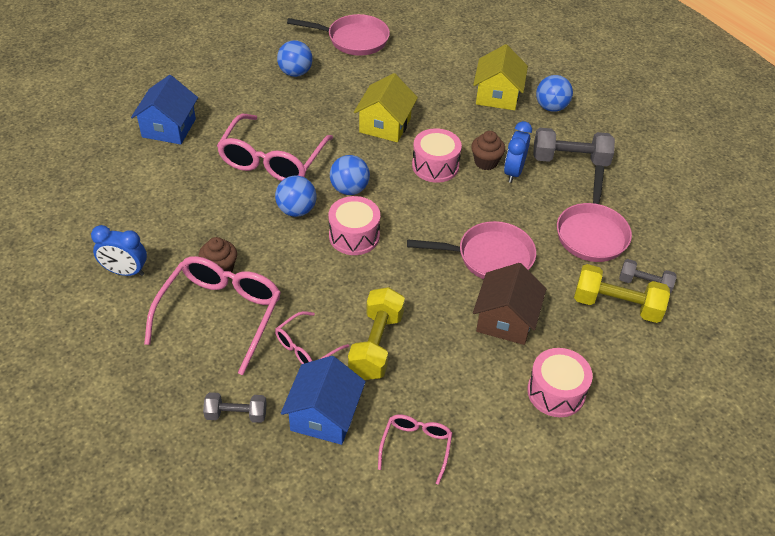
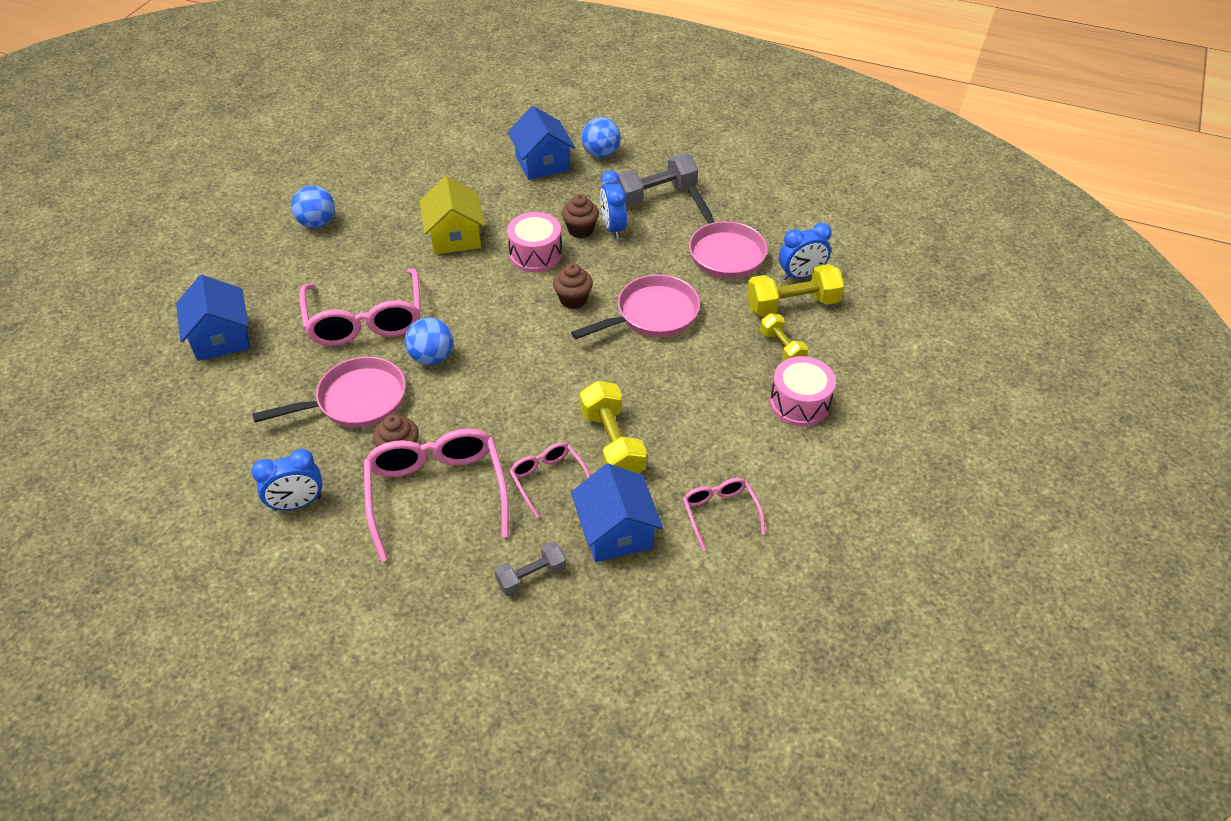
camera: 30 degrees left, 0 degrees up
(306, 347) = (548, 480): pink glasses -> pink glasses turned 135 degrees clockwise
(349, 189) = (469, 313): blue ball -> none
(354, 39) = (353, 165): pink pan -> pink pan (356, 400)
(354, 236) = (510, 355): pink drum -> none
(436, 215) = (573, 300): none -> brown cupcake
(497, 95) = (542, 163): yellow house -> blue house
(505, 320) = (710, 363): brown house -> none
(578, 337) = (782, 347): none -> yellow dumbbell
(644, 284) = (801, 275): grey dumbbell -> blue clock

